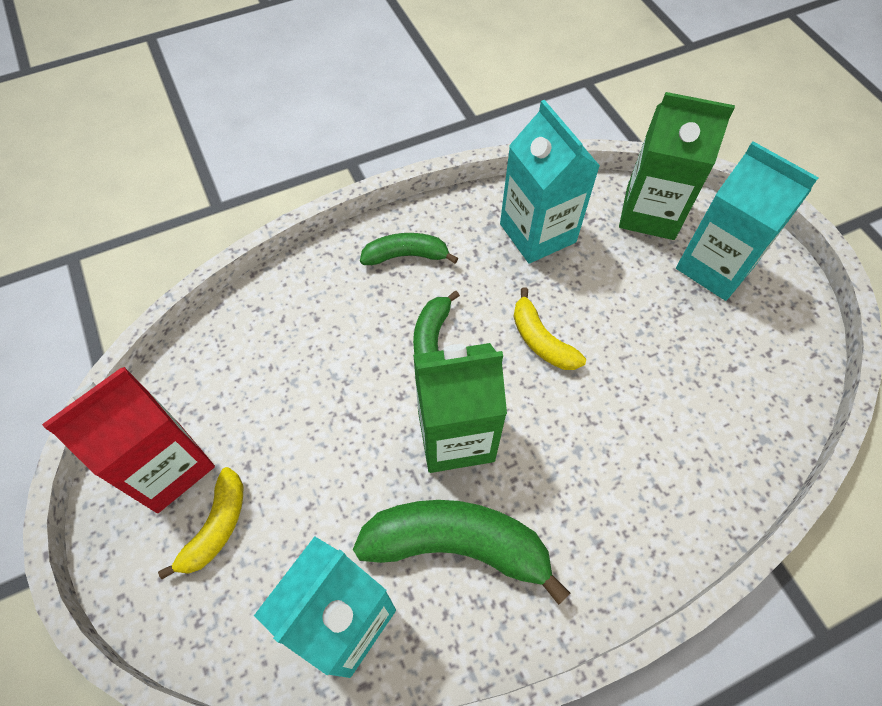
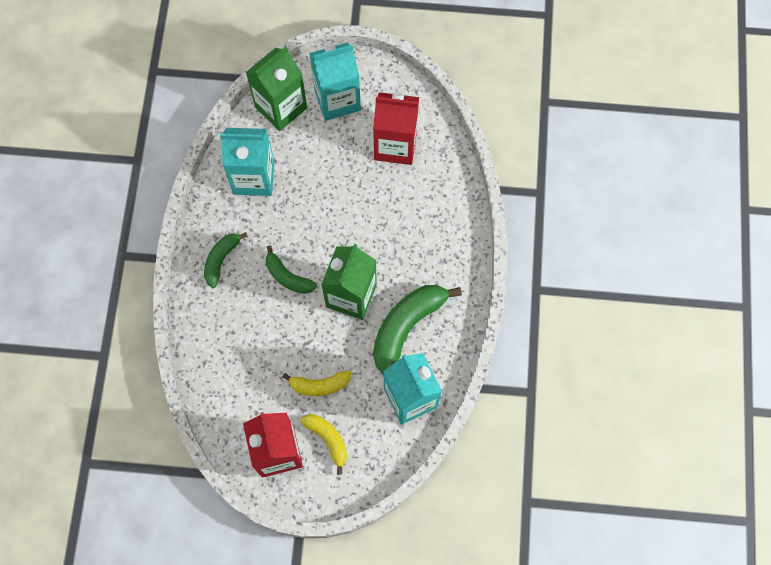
camera: 60 degrees left, 10 degrees up
(541, 340) = (323, 219): yellow banana -> yellow banana (319, 385)
(715, 371) = (395, 145): none -> red carton

